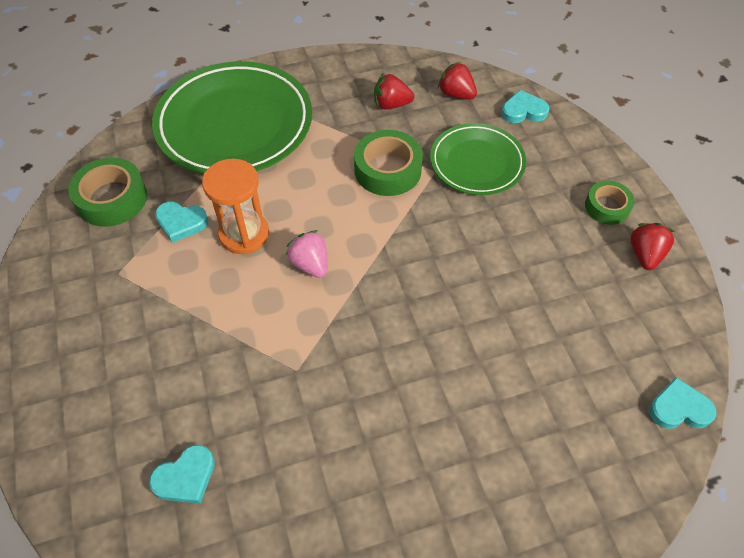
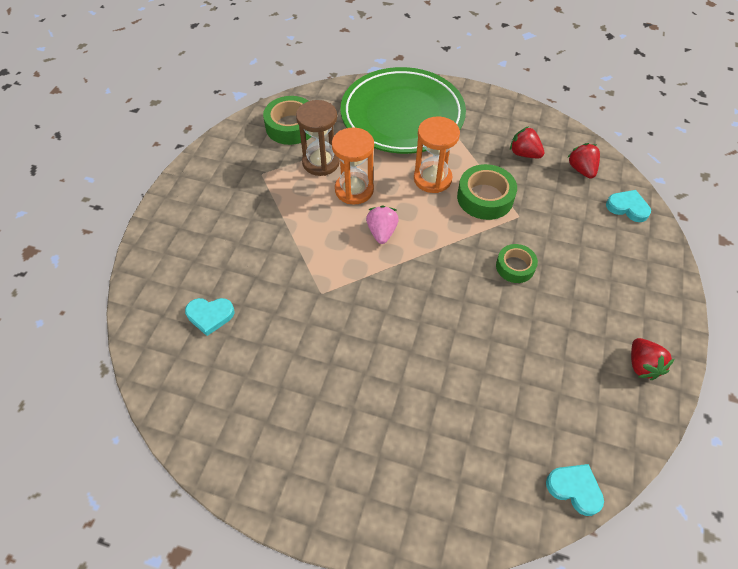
camera: 35 degrees right, 0 degrees up
(181, 222) = (321, 162): turquoise heart -> brown hourglass
(320, 177) = (432, 179): none -> orange hourglass
(477, 163) = (557, 226): green plate -> none
(607, 207) = (639, 313): green tape -> green tape (515, 267)
(645, 255) = (642, 365): red strawberry -> red strawberry turned 120 degrees clockwise

